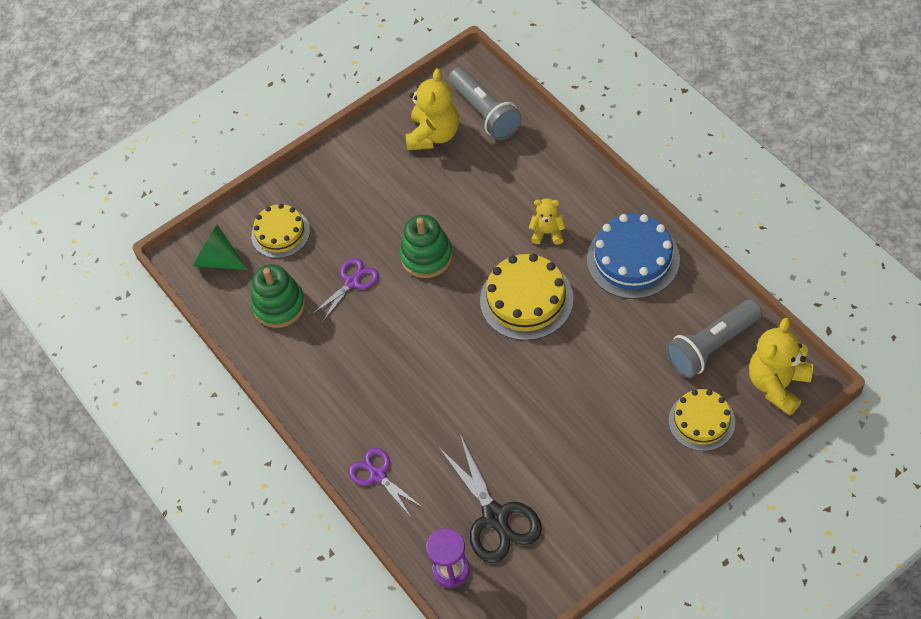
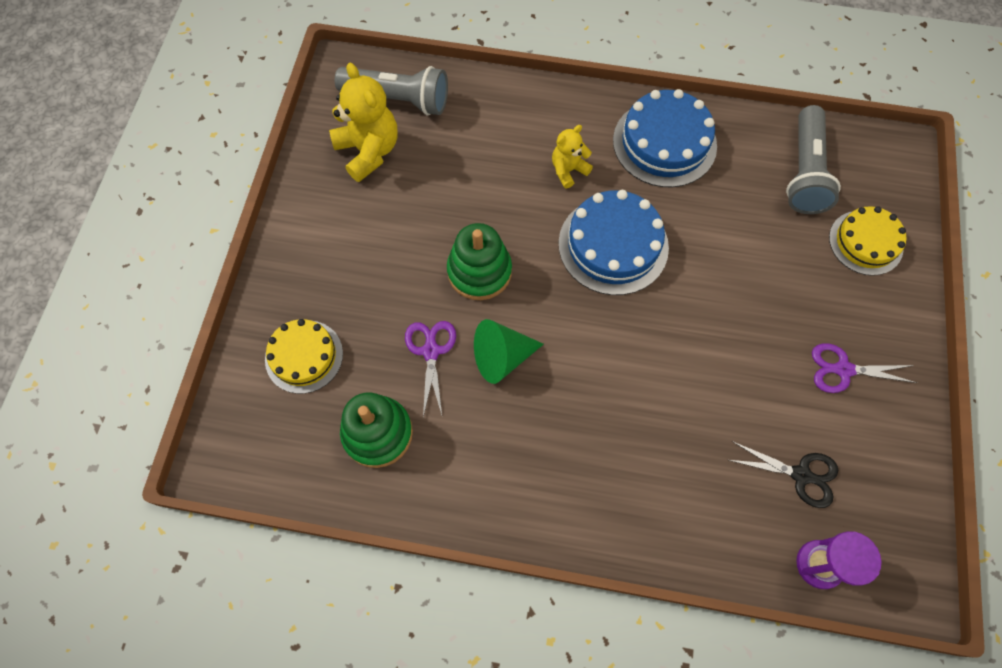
camera: 50 degrees left, 10 degrees up
(218, 260) = (260, 435): green cone -> green cone (502, 357)
(378, 475) = (655, 529): purple scissors -> purple scissors (843, 369)
(495, 517) = (801, 475): black scissors -> black scissors, size x0.62
(526, 300) = (613, 245): yellow cake -> blue cake
(777, 385) = (885, 167): yellow teddy bear -> none

